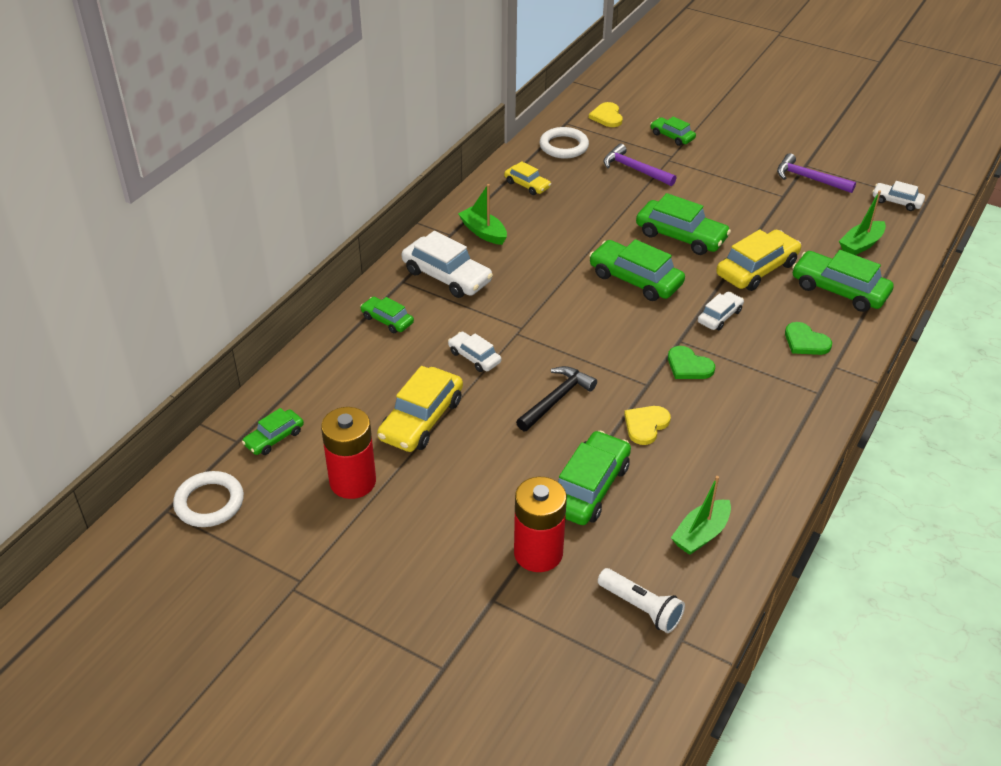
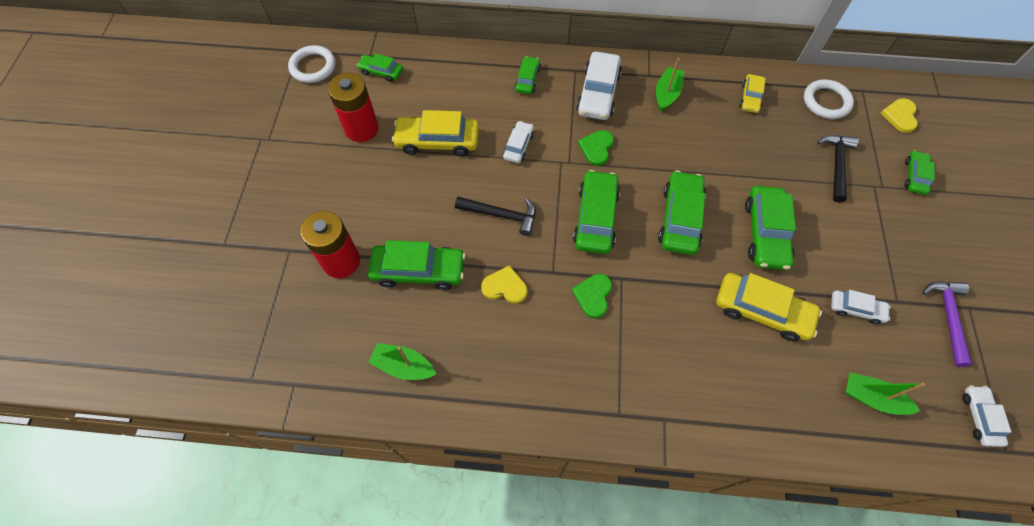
camera: 65 degrees right, 20 degrees up
(607, 116) = (900, 116): yellow heart -> yellow heart turned 45 degrees counterclockwise
(635, 169) = (836, 165): purple hammer -> black hammer
(641, 608) = (314, 347): white flashlight -> none
(719, 316) = (673, 300): white car -> white car (856, 309)
(805, 342) = (683, 383): green heart -> green heart (596, 148)
(839, 290) = (782, 395): green car -> green car (595, 218)

